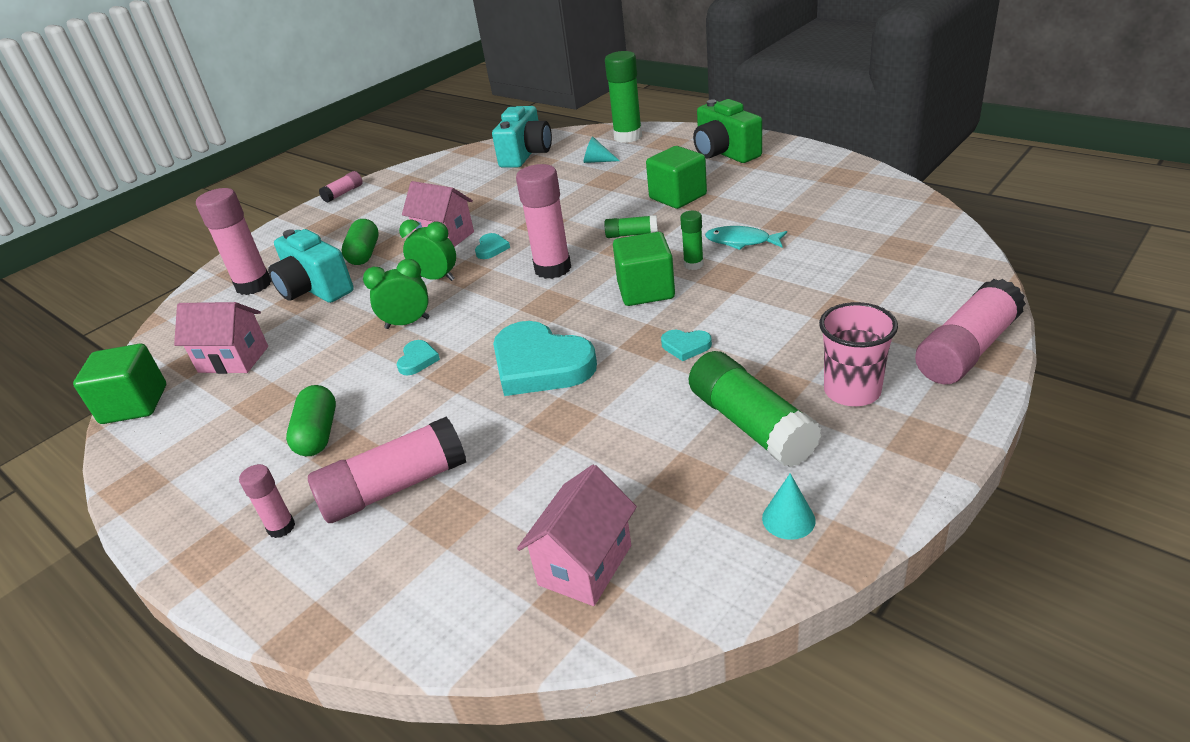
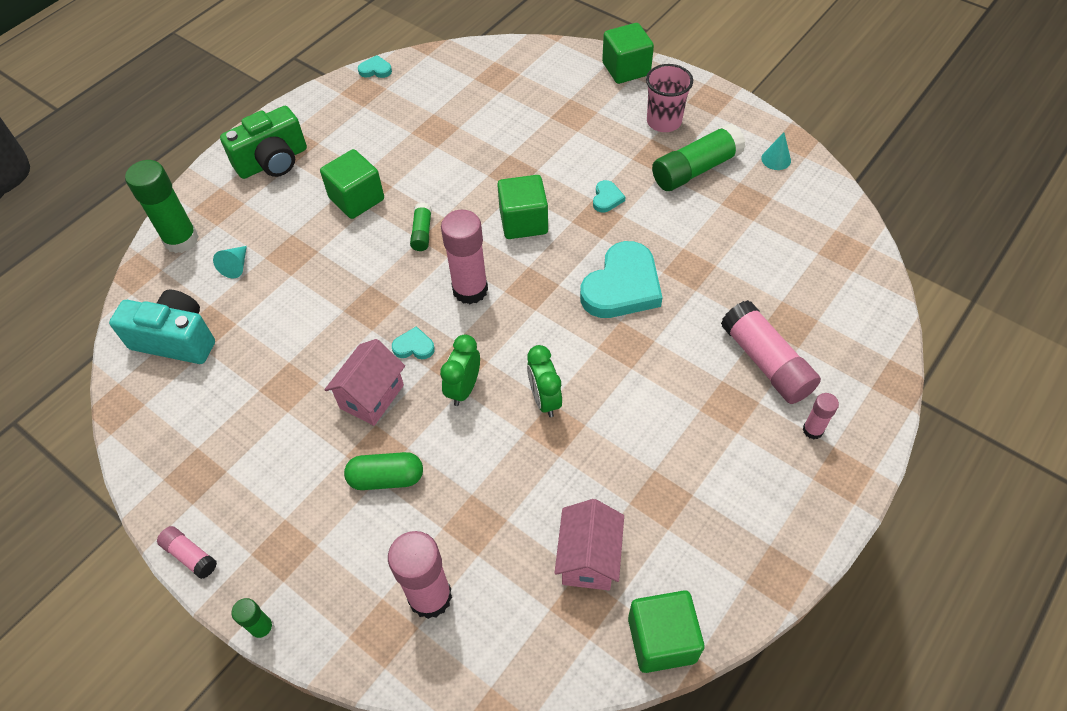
camera: 95 degrees left, 20 degrees up
(315, 289) = (457, 513): turquoise camera -> none
(318, 434) = (707, 435): green capsule -> none
(417, 360) = (607, 378): turquoise heart -> turquoise heart (375, 70)
(585, 565) = (821, 247): pink house -> none
(693, 264) = (489, 191): green glue stick -> green glue stick (263, 628)
(741, 241) = (459, 160): turquoise fish -> none
(966, 350) = (626, 69): pink glue stick -> green cube

